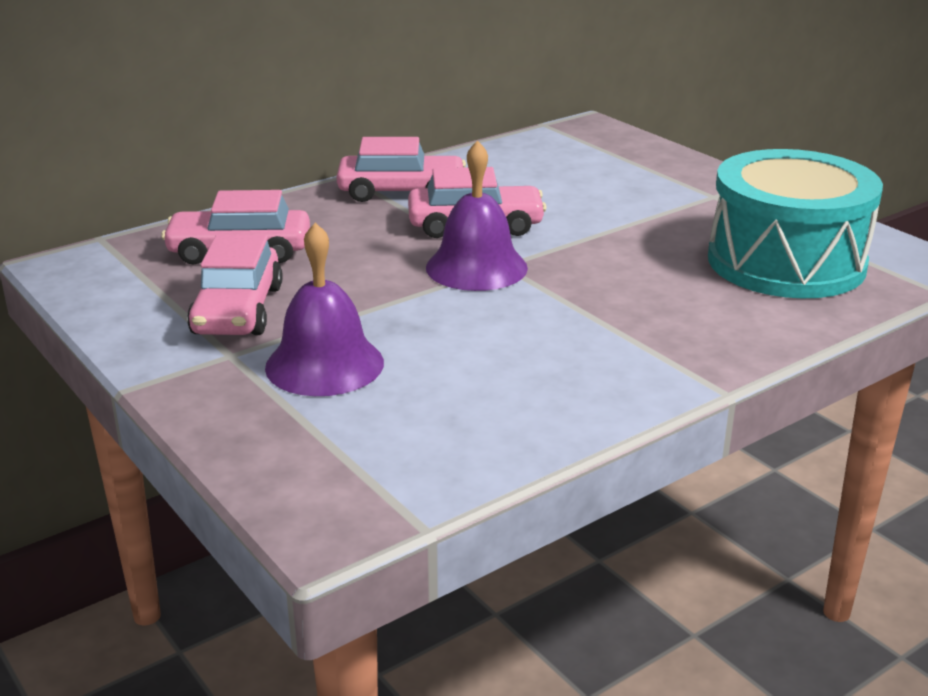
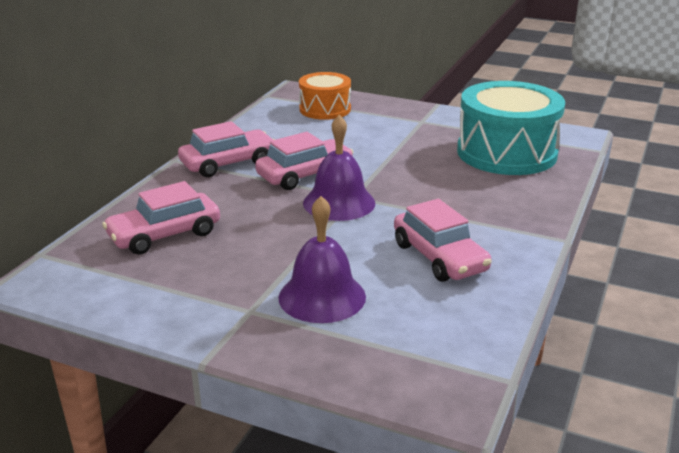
camera: 30 degrees left, 0 degrees up
(238, 310) = (216, 278): pink car -> pink car (439, 257)
(598, 155) = (325, 109): none -> orange drum

